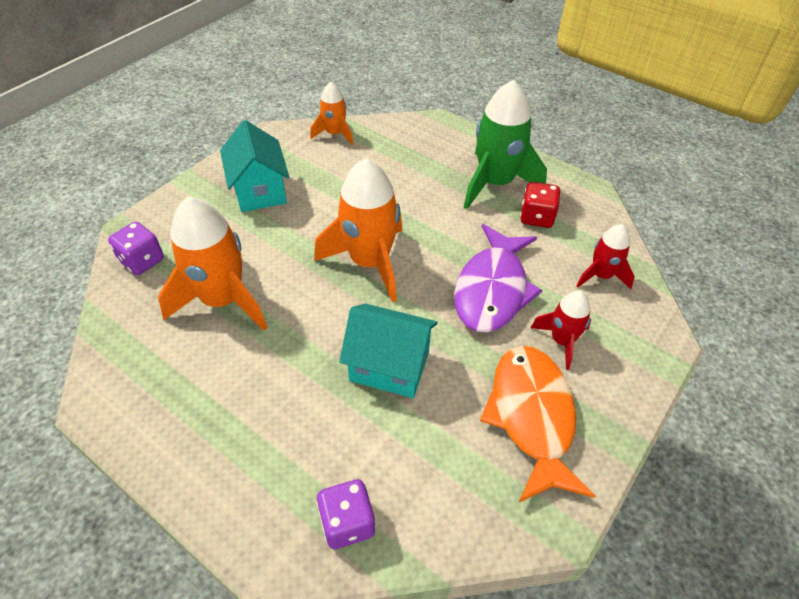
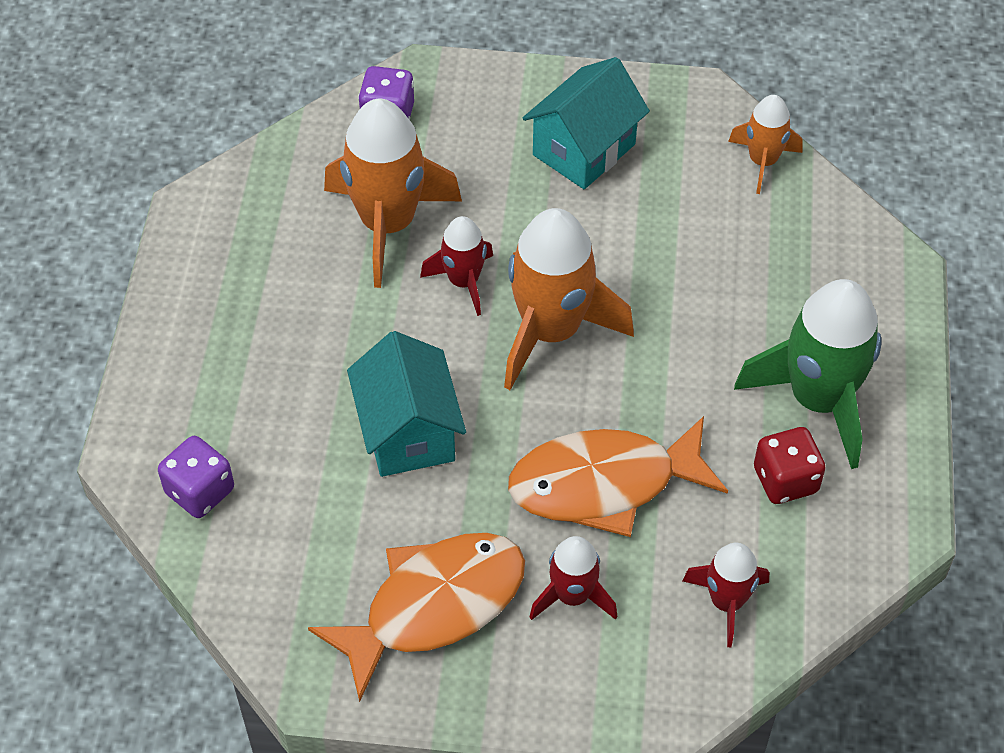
camera: 60 degrees right, 5 degrees up
(300, 284) = (463, 281): none -> red rocket
(492, 289) = (604, 484): purple fish -> orange fish

